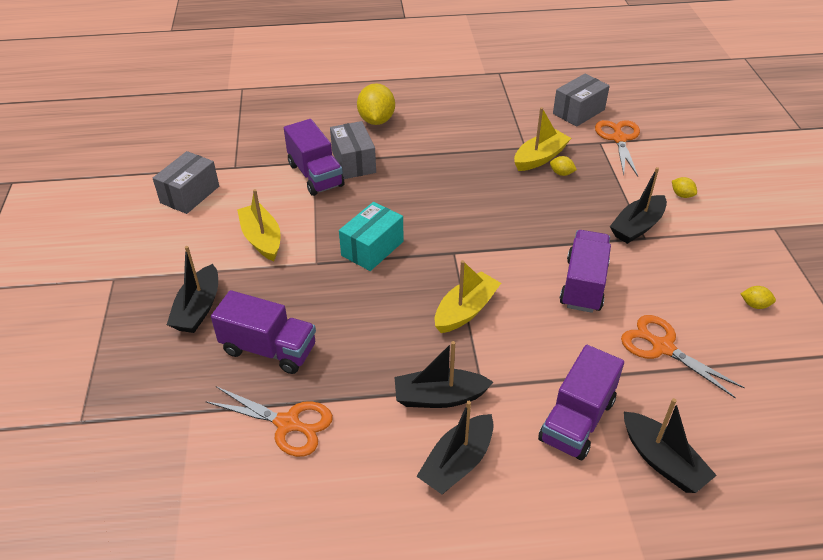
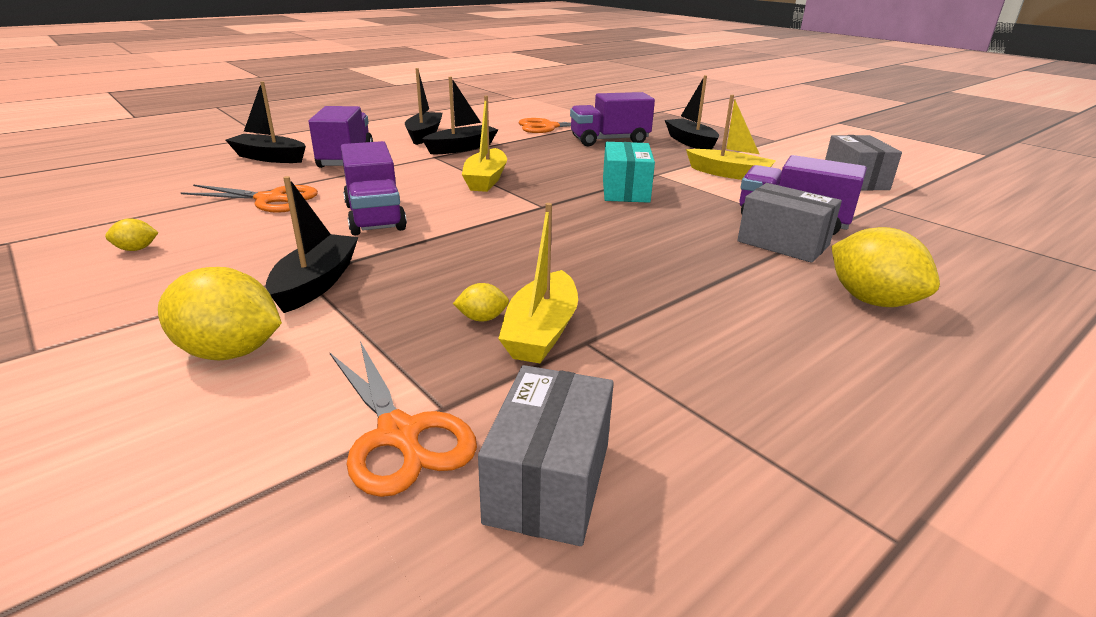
camera: 145 degrees right, 15 degrees down
(682, 195) = (230, 352): yellow lemon -> yellow lemon, size x2.14

